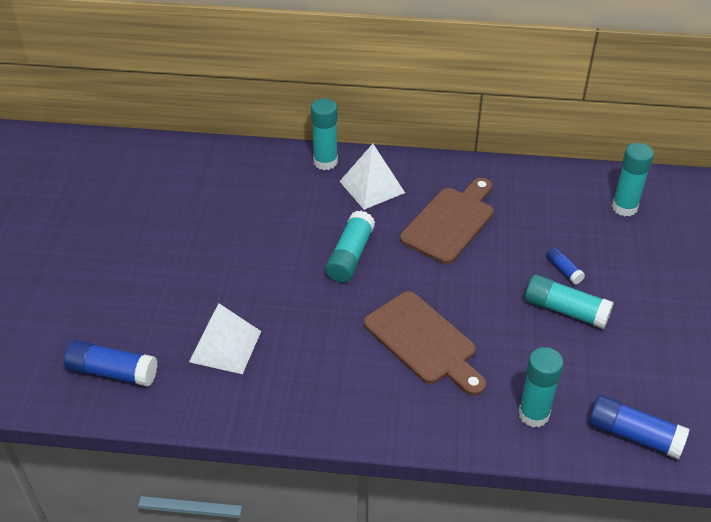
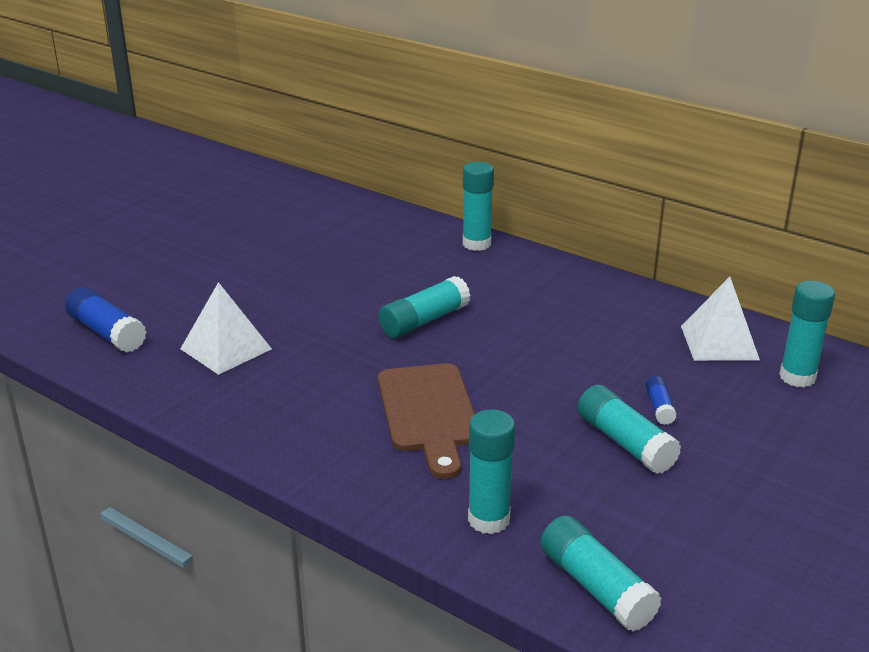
camera: 30 degrees right, 15 degrees down
(372, 187) = (505, 275): white pyramid -> white pyramid (719, 342)
(450, 222) = (564, 327): brown cutting board -> none
(633, 435) = (596, 587): blue glue stick -> turquoise glue stick

